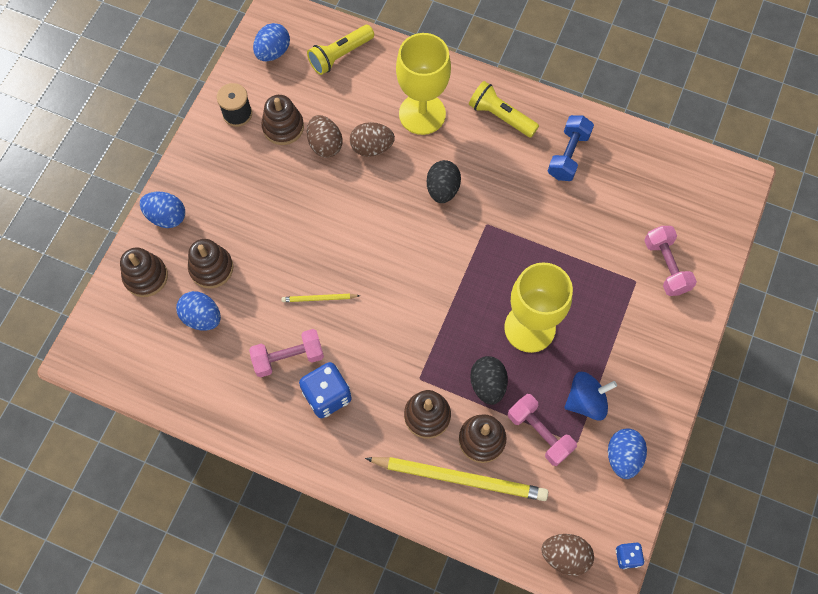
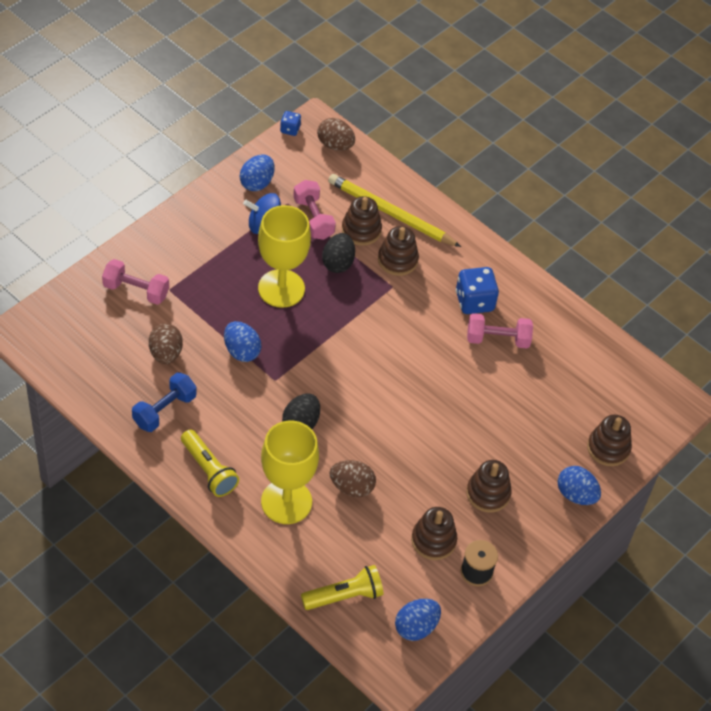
camera: 165 degrees left, 15 degrees down
(202, 317) = (564, 396): blue egg -> blue egg (241, 351)
(211, 268) = (545, 433): brown stacking toy -> brown stacking toy (488, 493)
(319, 299) = (454, 374): yellow pencil -> none
(325, 145) = (397, 507): brown egg -> brown egg (166, 353)
(666, 266) = (136, 290): pink dumbbell -> pink dumbbell turned 75 degrees counterclockwise

